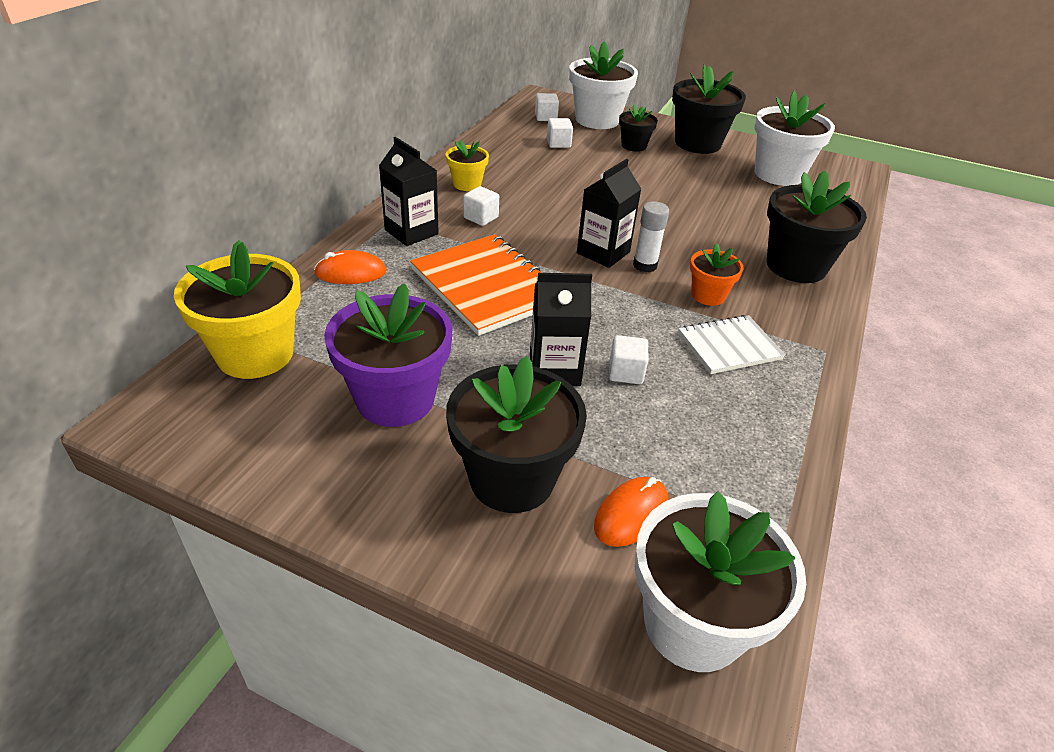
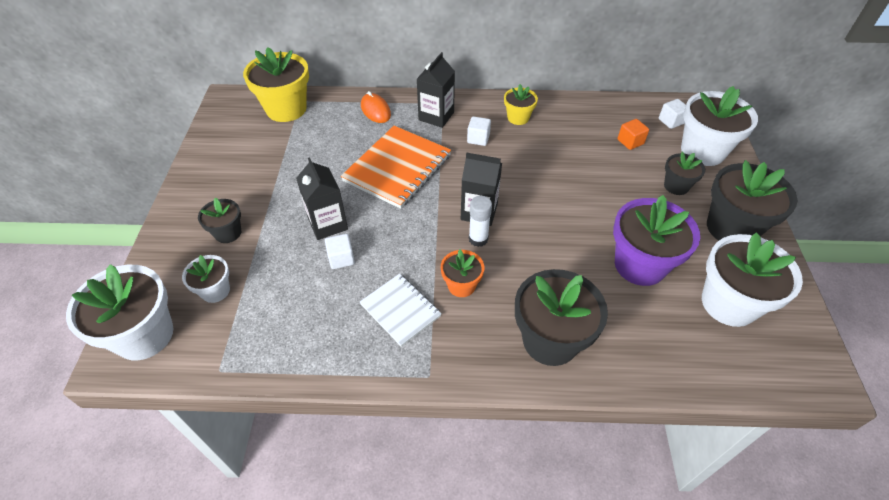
camera: 70 degrees right, 10 degrees up
(395, 399) = (273, 169): purple flower pot -> purple flower pot (640, 265)
(512, 478) = (228, 233): black flower pot -> black flower pot, size x0.54
(558, 143) = (630, 142): white cube -> orange cube
(631, 514) = (215, 290): orange mouse -> white flower pot

